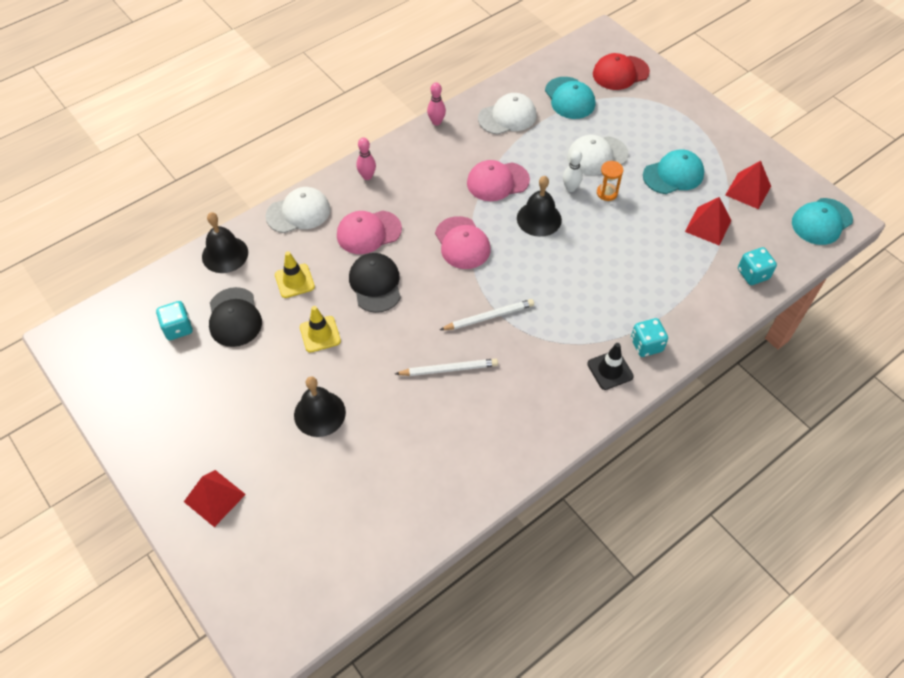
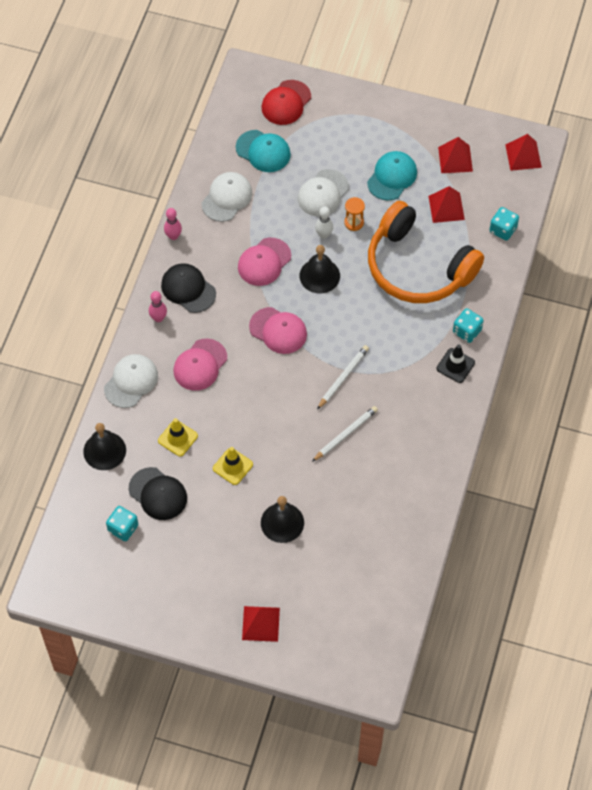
camera: 35 degrees left, 5 degrees up
(375, 284) = (240, 403): black cap -> black cap (188, 289)
(640, 261) = (418, 267): none -> orange headphones
(821, 221) = (523, 156): turquoise cap -> red pyramid

